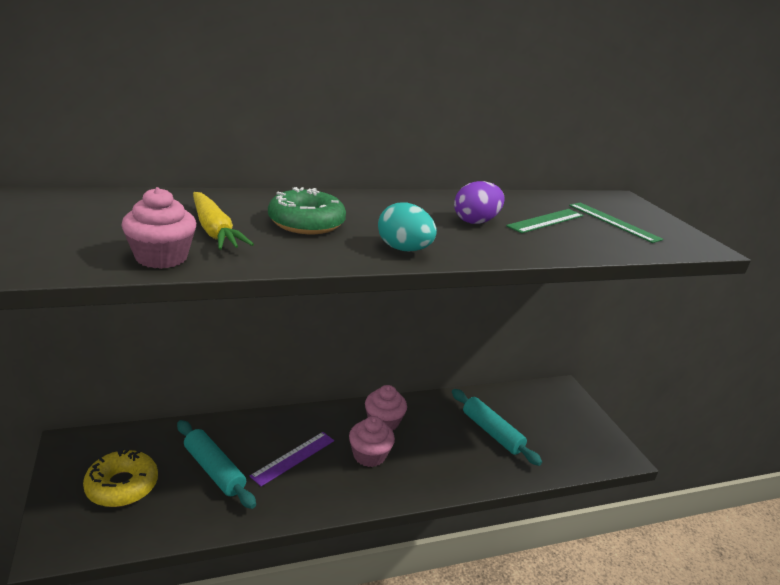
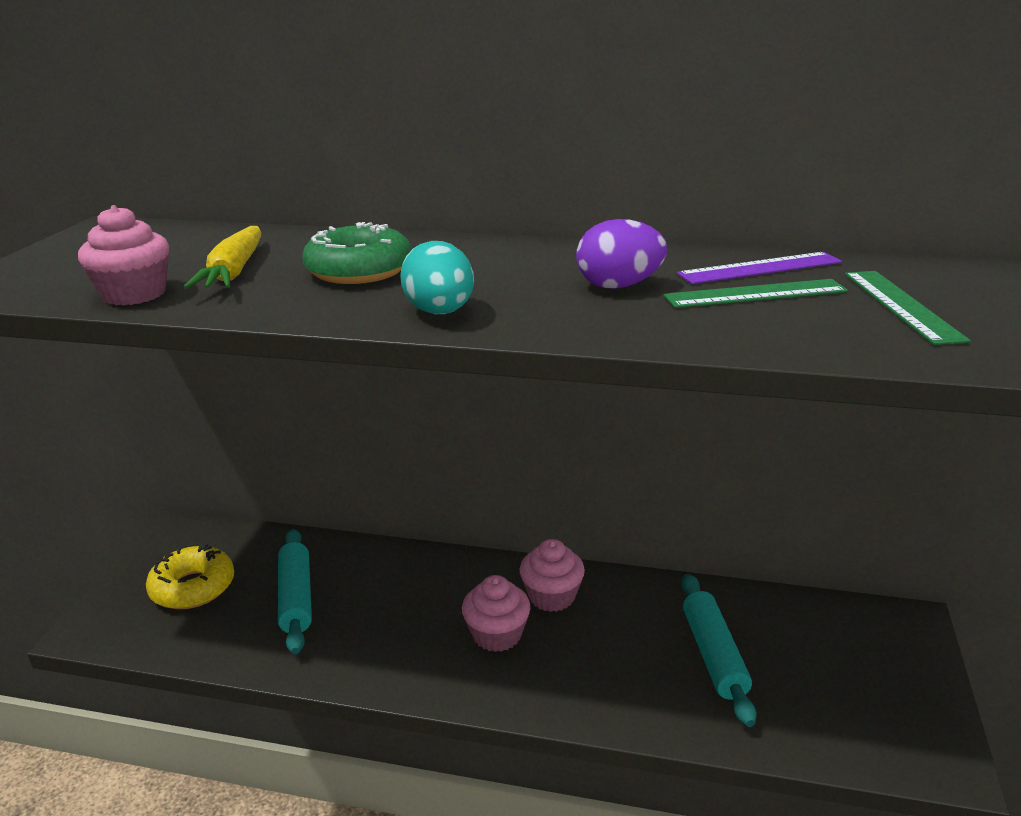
camera: 35 degrees right, 0 degrees up
(293, 458) = (397, 610): purple ruler -> purple ruler (759, 268)

